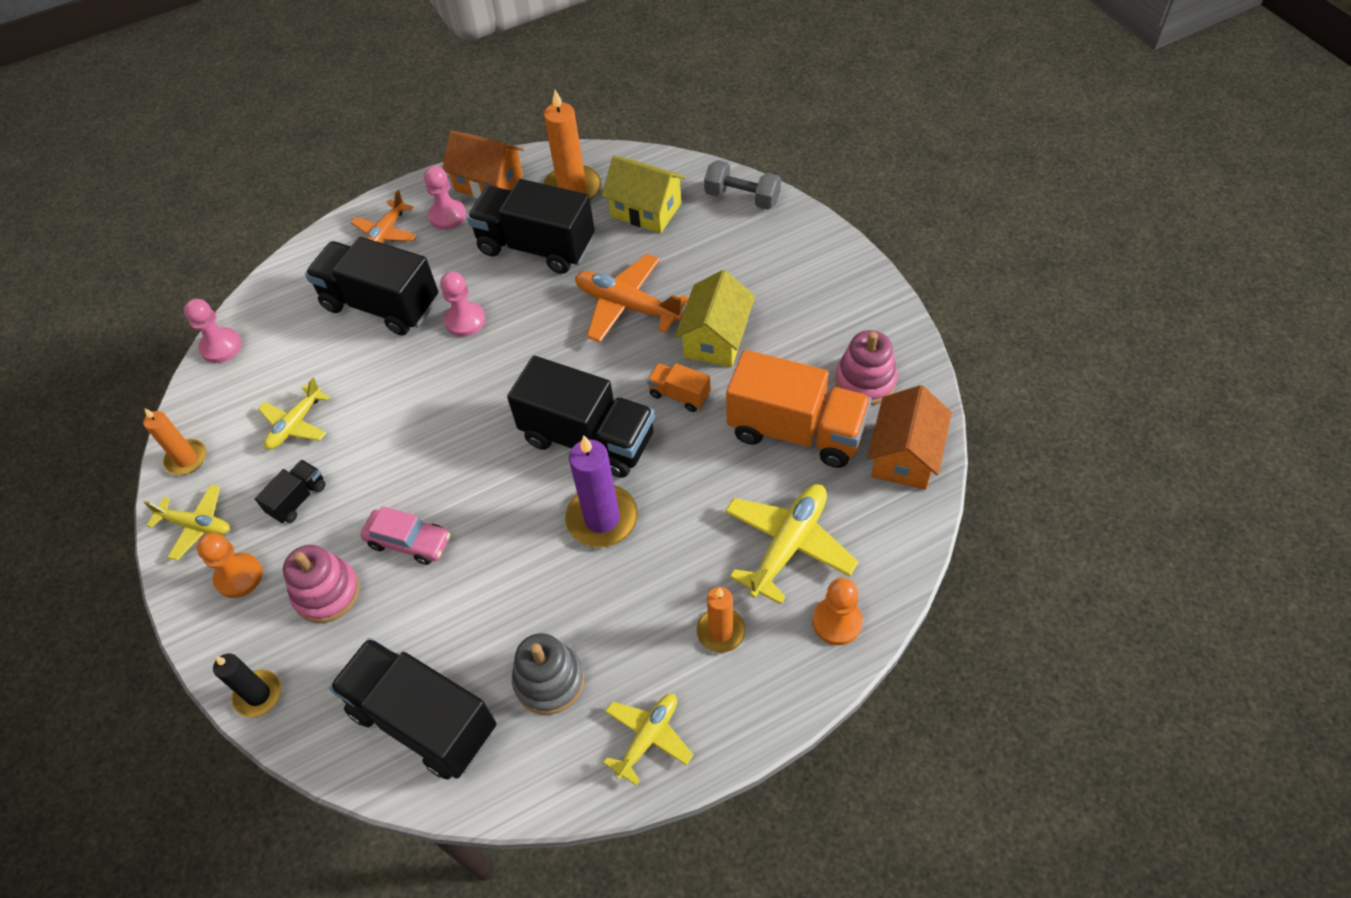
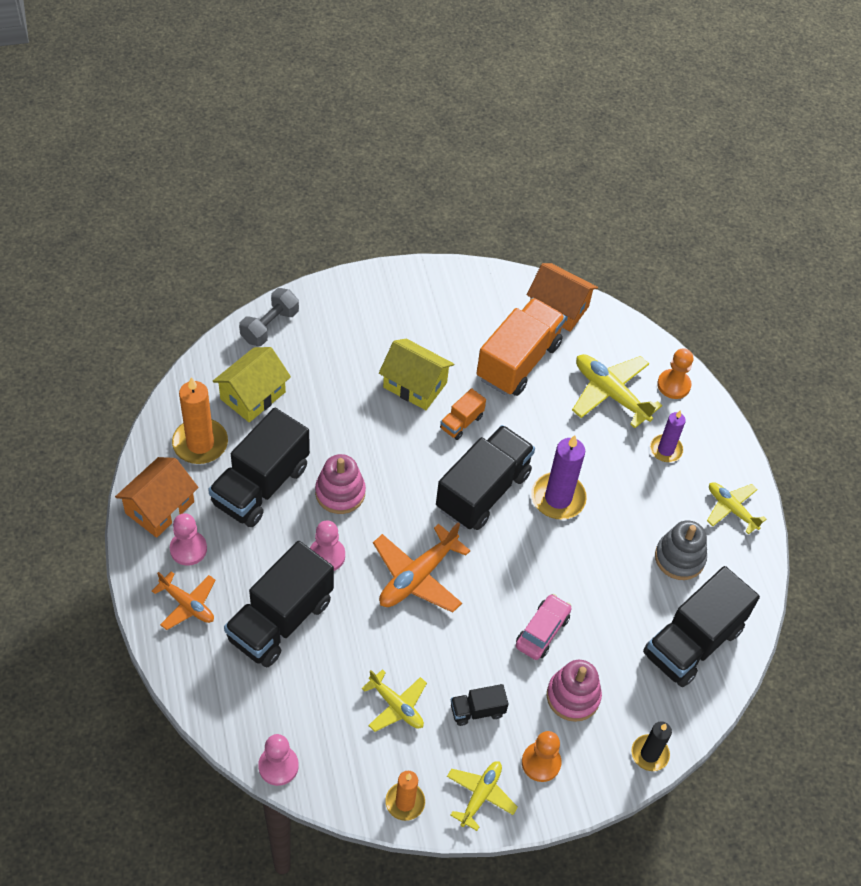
camera: 85 degrees left, 0 degrees up
(298, 499) = (477, 711): black truck -> black truck turned 60 degrees counterclockwise
(627, 306) = (357, 434): orange plane -> orange plane (417, 576)
(720, 631) = (665, 449): orange candle -> purple candle
(865, 381) = (488, 308): pink stacking toy -> pink stacking toy (340, 492)

